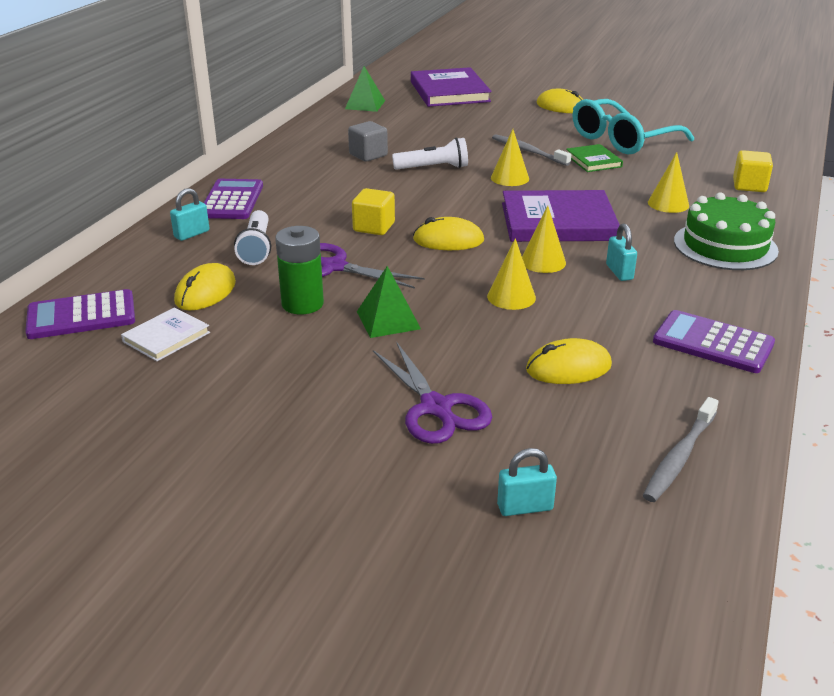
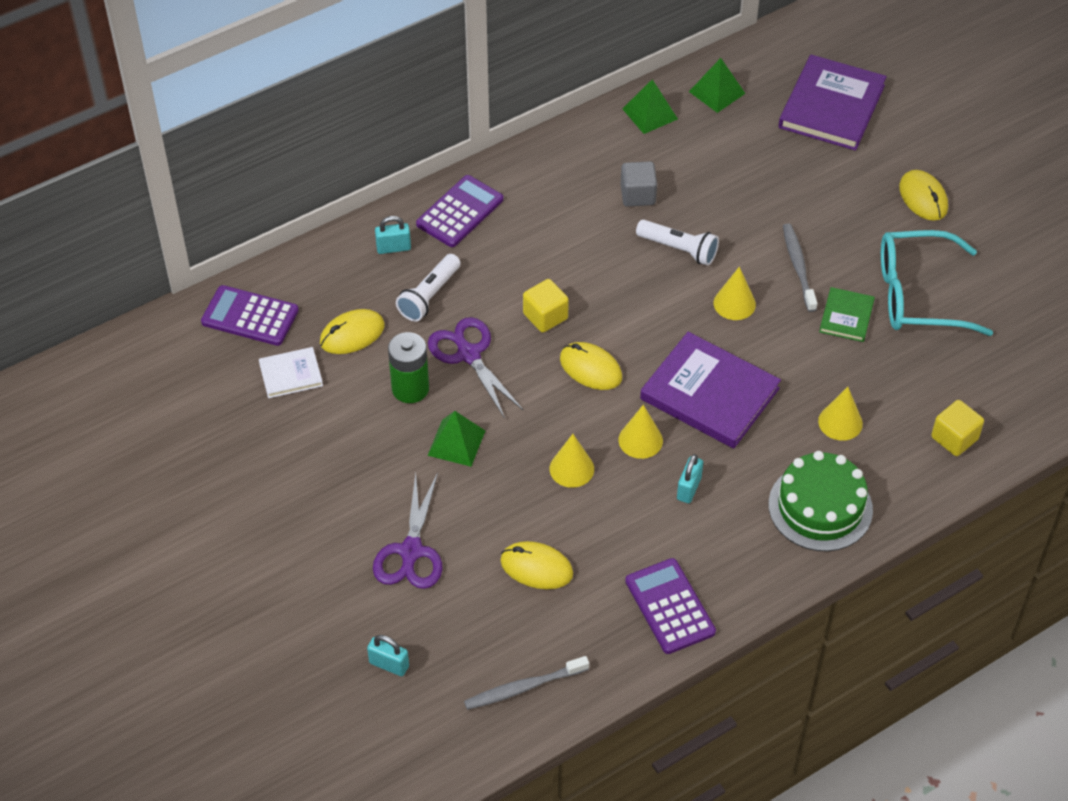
camera: 35 degrees right, 20 degrees up
(329, 123) = (650, 114): none -> green pyramid

